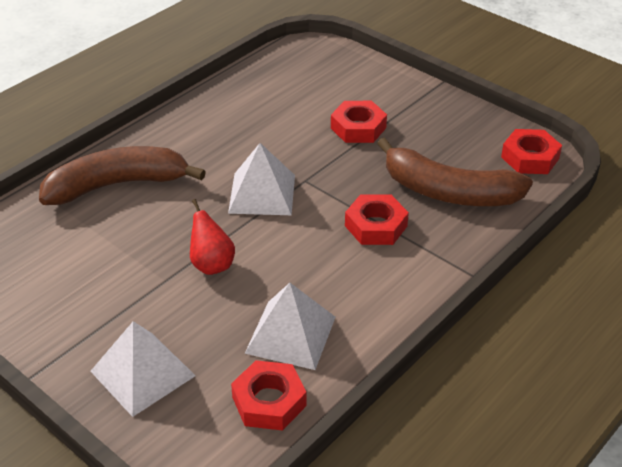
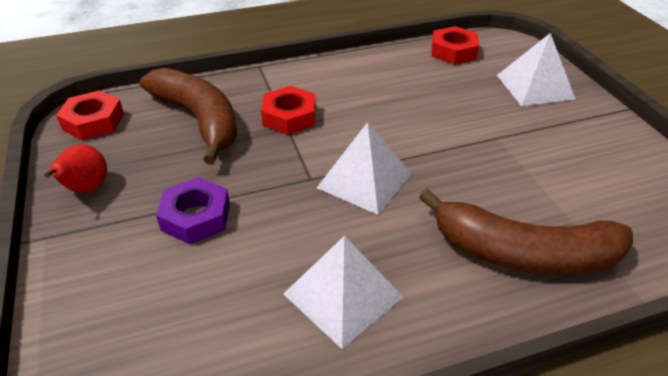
camera: 150 degrees left, 0 degrees up
(212, 264) = (451, 135): red pear -> red pear (86, 189)
(290, 334) = (417, 75): white pyramid -> white pyramid (343, 295)
(358, 128) = (196, 217): red nut -> purple nut

